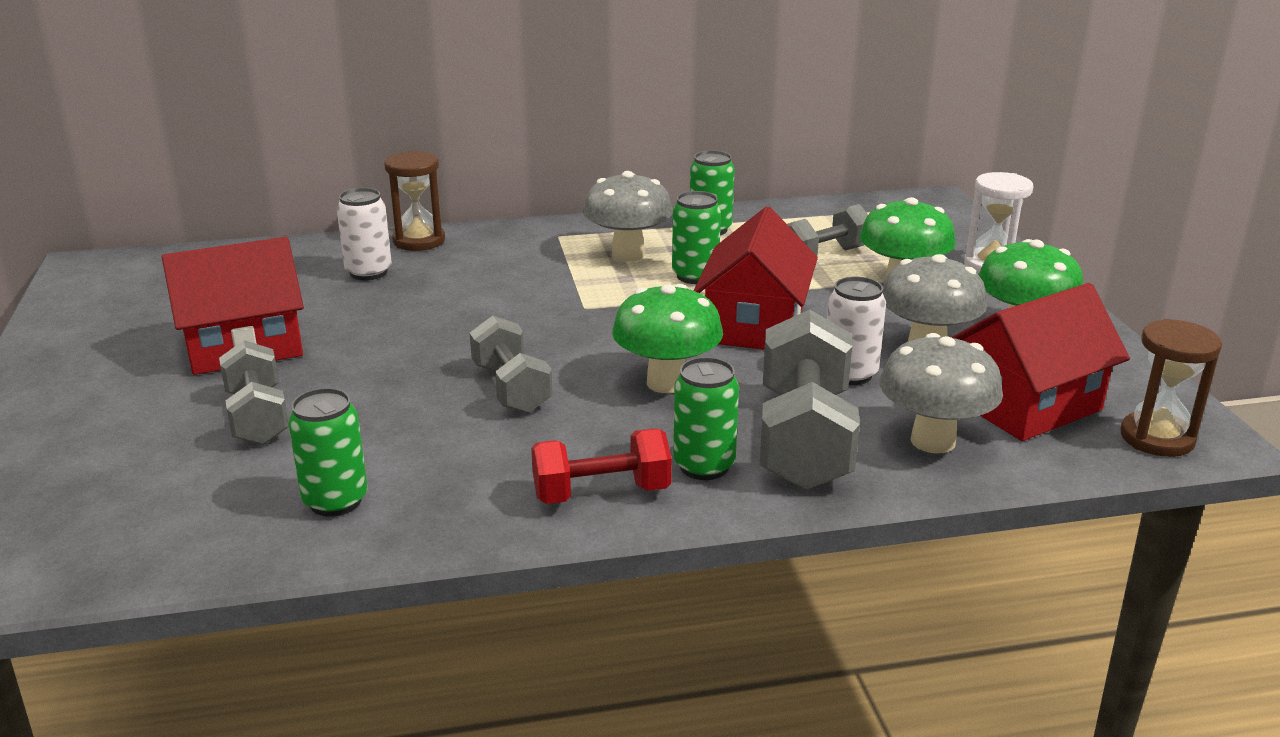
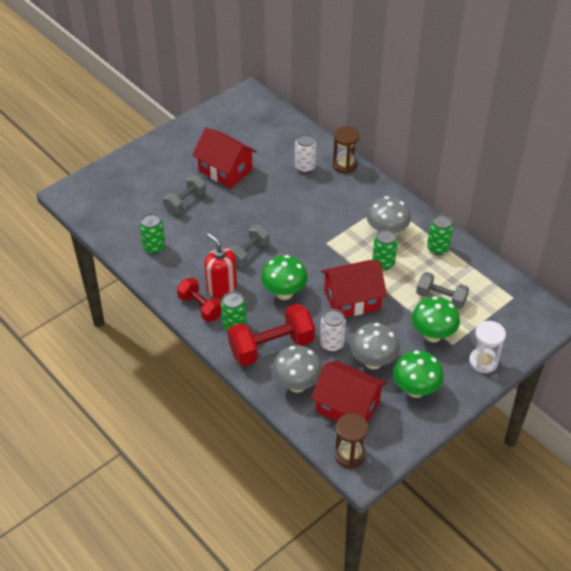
camera: 60 degrees right, 20 degrees up
(572, 448) = (221, 288): none -> red soap dispenser
(804, 439) = (271, 347): grey dumbbell -> red dumbbell

